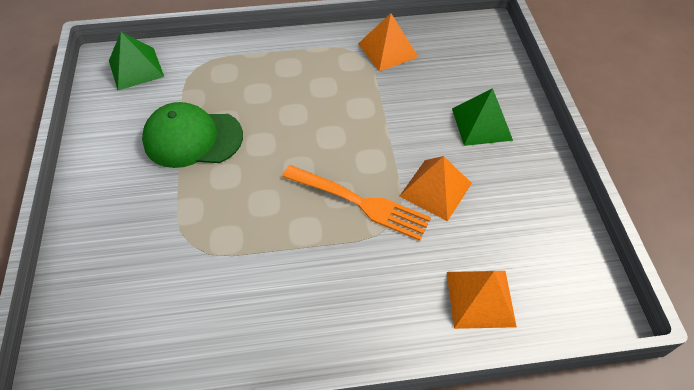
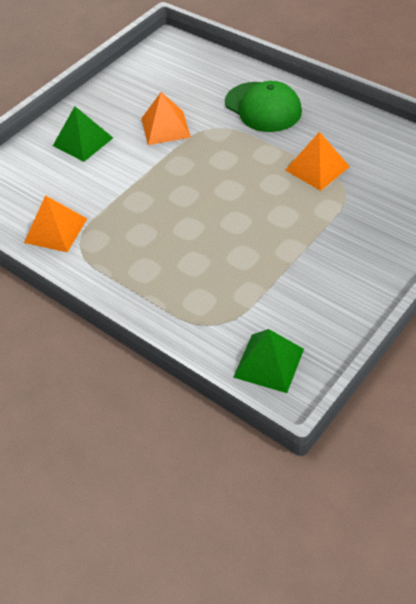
camera: 130 degrees left, 5 degrees down
(192, 138) = (280, 258): green cap -> green cap (263, 107)
(359, 202) = (217, 148): orange fork -> none
(480, 298) = (216, 75): orange pyramid -> orange pyramid (317, 168)

